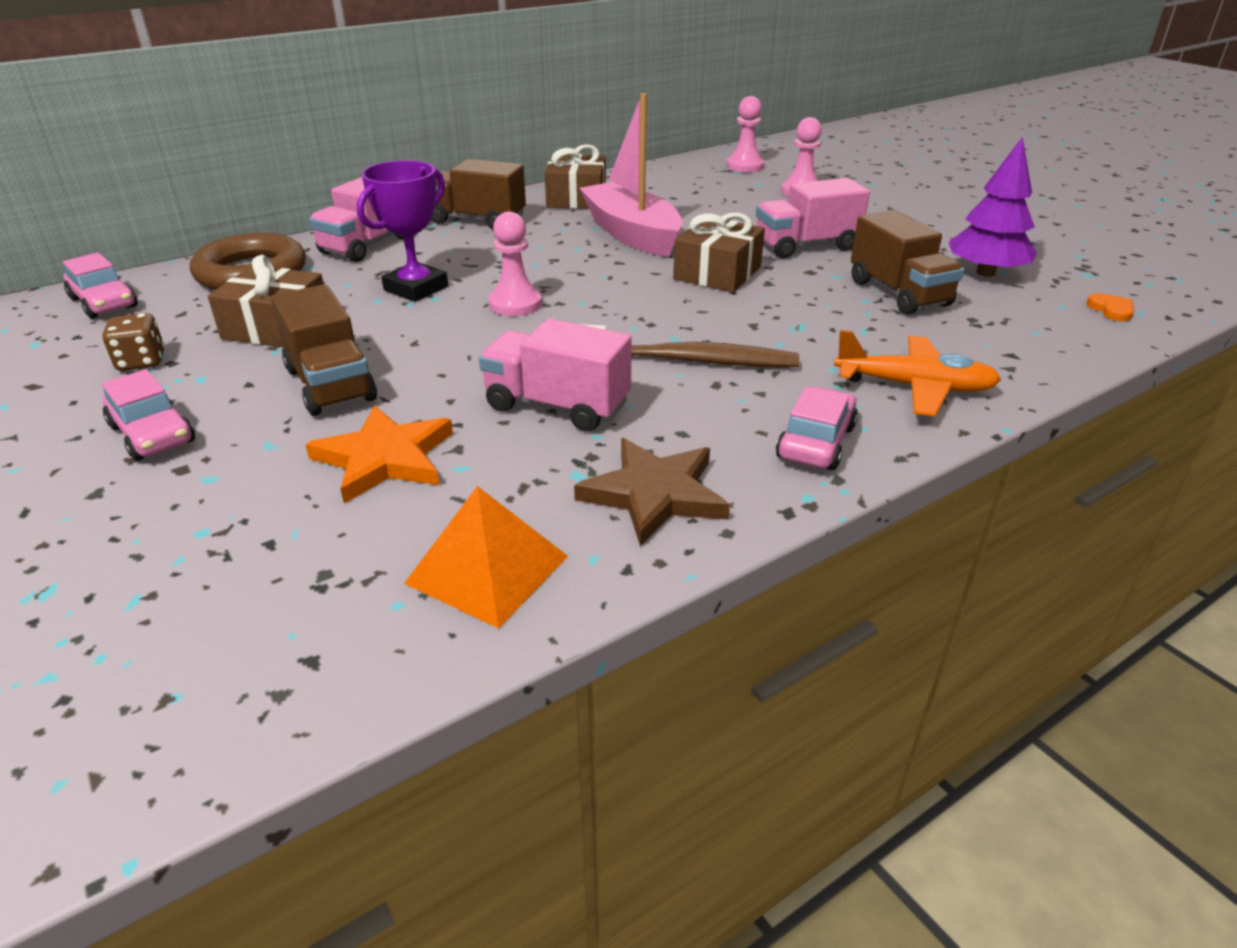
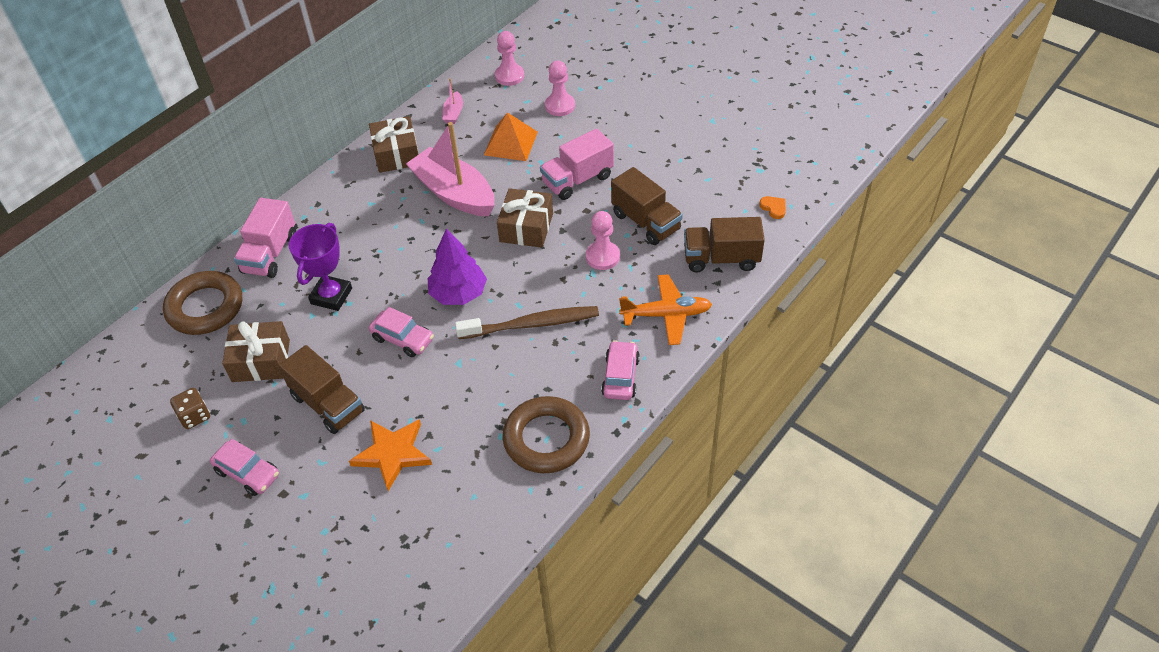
camera: 15 degrees left, 15 degrees up
(104, 303) = (123, 367): pink car -> pink car (403, 339)
(477, 220) = (334, 202): brown truck -> brown truck (721, 259)
(487, 569) = (482, 511): orange pyramid -> orange pyramid (510, 143)
(515, 304) = (405, 296): pink pawn -> pink pawn (602, 257)
(557, 406) = (470, 386): pink truck -> none
(654, 494) = (546, 439): brown star -> brown ring
(663, 181) = (453, 113): none -> pink boat
(985, 273) = (697, 184): purple tree -> purple tree (458, 293)

